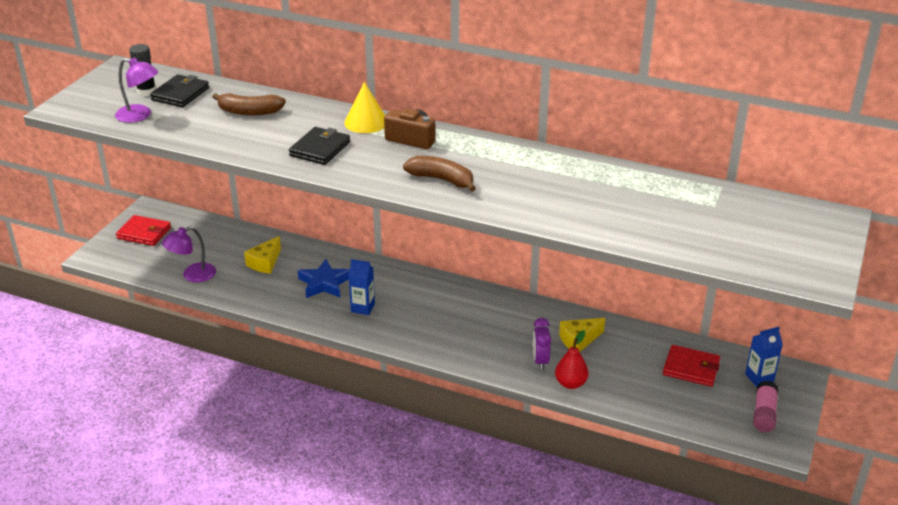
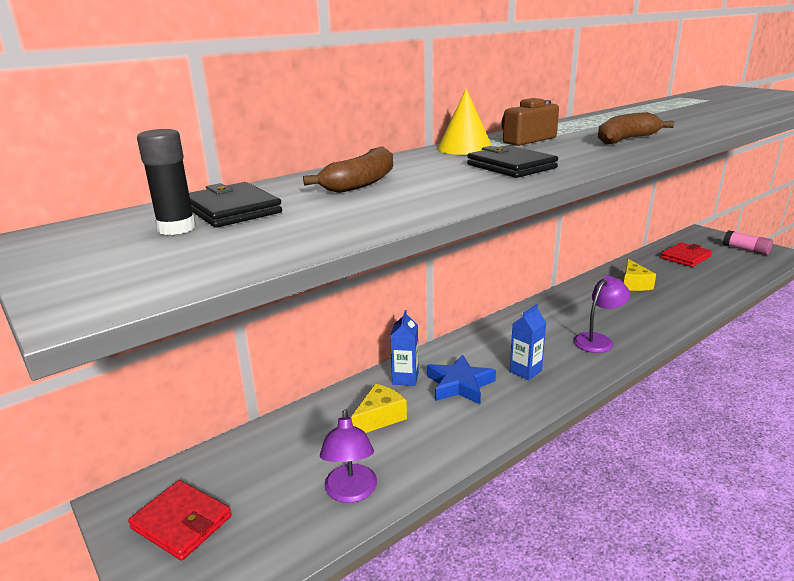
camera: 60 degrees left, 10 degrees down
(140, 115) = (257, 240): purple lamp -> purple lamp (598, 340)
(144, 233) = (181, 522): red wallet -> red wallet turned 75 degrees clockwise
(265, 263) = (379, 418): yellow cheese -> yellow cheese turned 105 degrees counterclockwise
(540, 361) = (659, 305): purple clock -> none
(570, 383) = (696, 300): red pear -> none
(759, 378) = (702, 242): blue carton -> blue carton (405, 378)

